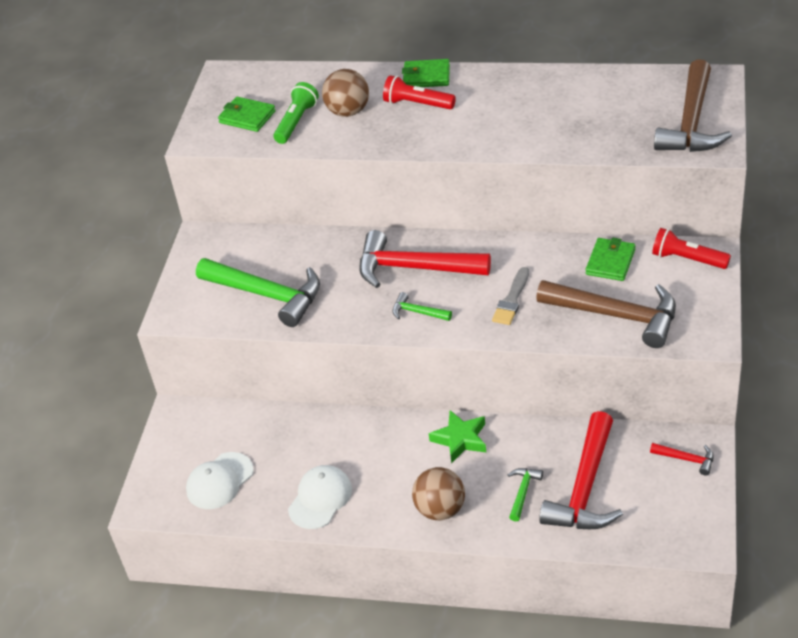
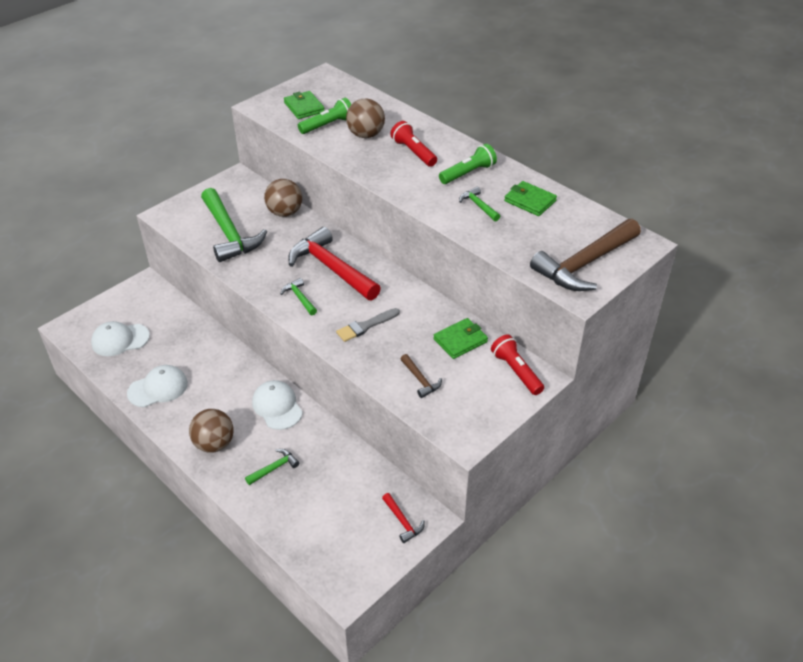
camera: 30 degrees right, 0 degrees up
(299, 243) = (285, 212): none -> brown ball
(426, 76) = (441, 138): green wallet -> green wallet (530, 201)
(460, 439) = (277, 406): green star -> white cap
(494, 97) = (468, 173): none -> green flashlight
(540, 121) = (478, 206): none -> green hammer
(585, 487) = (315, 493): red hammer -> none
(616, 315) = (420, 380): brown hammer -> brown hammer, size x0.45

